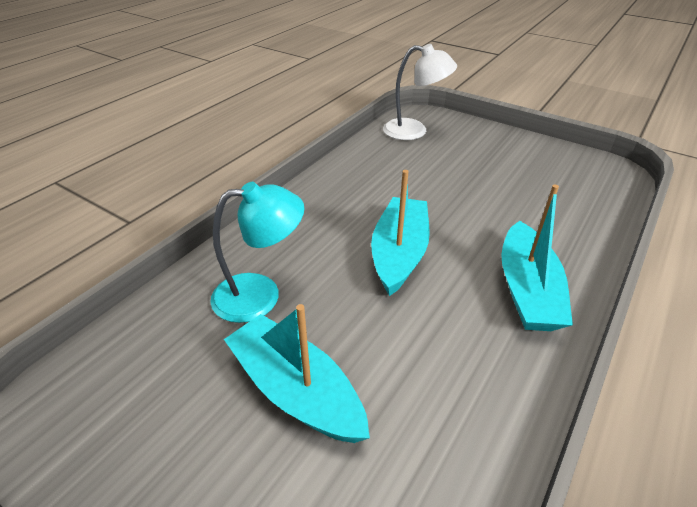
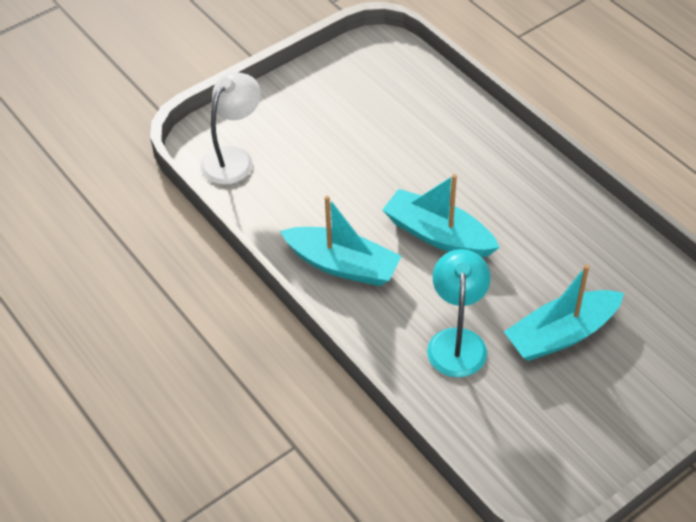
camera: 70 degrees left, 10 degrees up
(527, 290) = (508, 172): turquoise boat -> turquoise boat (342, 265)

